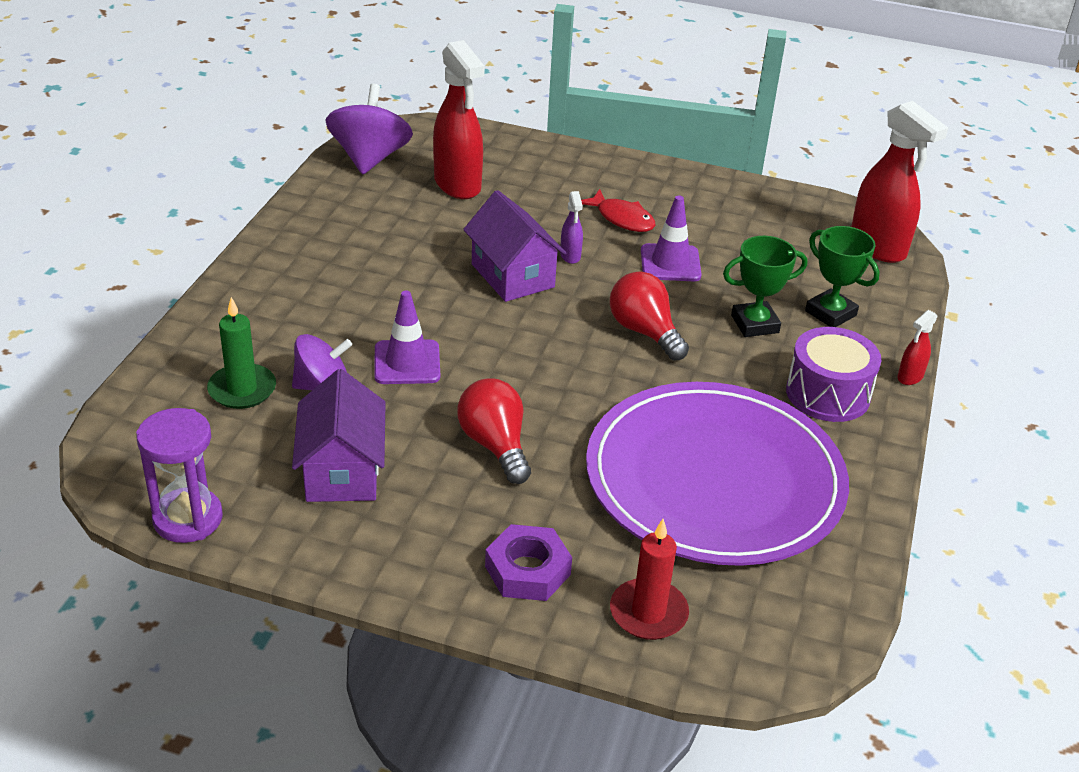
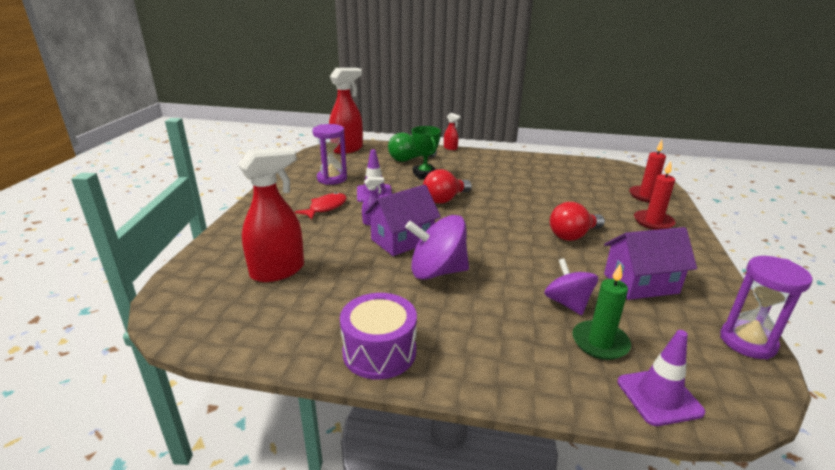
camera: 95 degrees left, 10 degrees down
(370, 158) = (223, 324): purple spinning top -> purple spinning top (437, 271)
(407, 363) = (519, 271): purple traffic cone -> purple traffic cone (659, 397)
(527, 570) = (653, 222): purple nut -> red candle
(714, 479) = (550, 183): purple plate -> none
(732, 227) = (332, 178): none -> purple hourglass
(828, 394) = (472, 162): purple drum -> purple drum (379, 352)
(830, 313) = (408, 160): green trophy -> green light bulb

